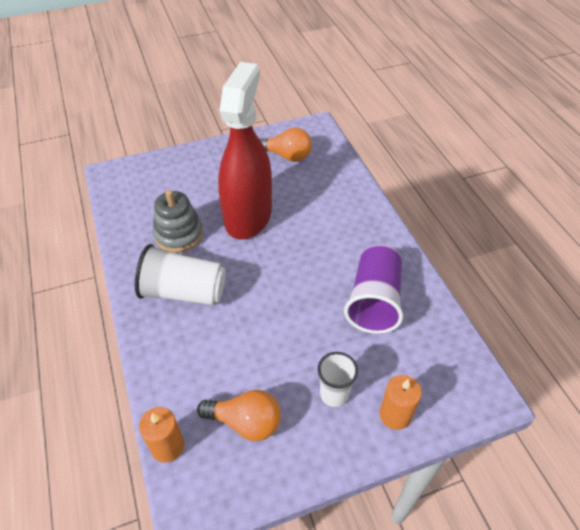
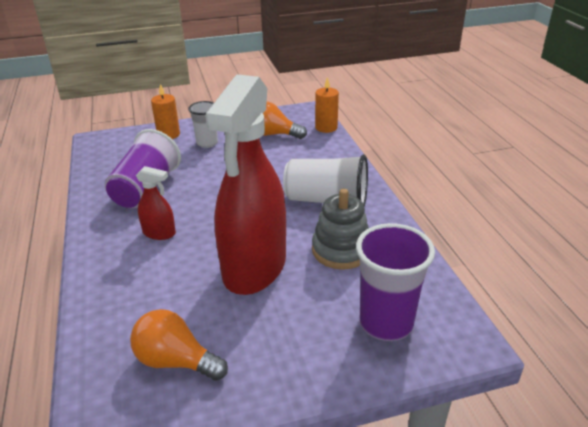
camera: 175 degrees left, 15 degrees down
(158, 181) = (386, 323): none -> purple cup
(335, 245) = (159, 233): none -> red spray bottle

